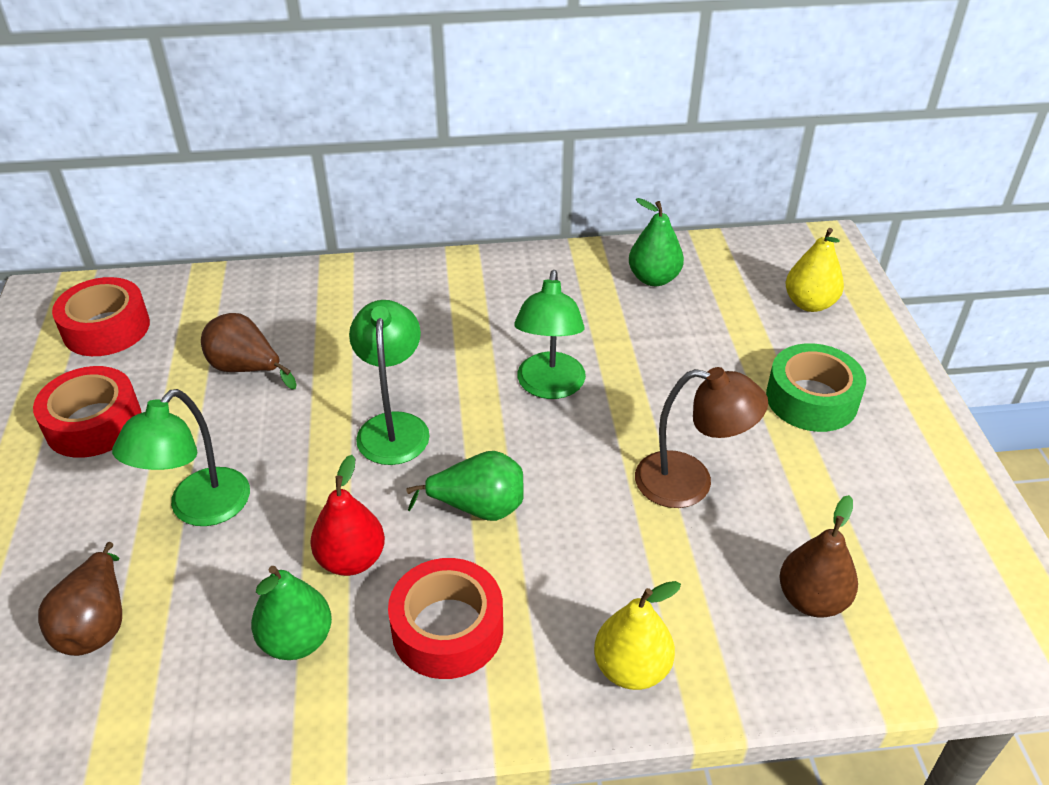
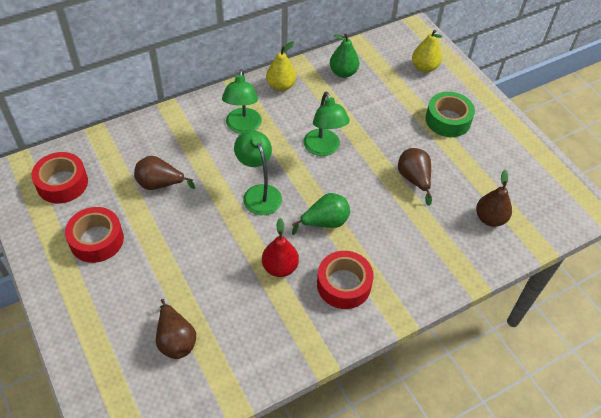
camera: 25 degrees left, 10 degrees up
(199, 509) = (188, 267): green lamp -> green lamp (243, 127)
(296, 640) = (278, 313): green pear -> none
(631, 668) = (431, 274): yellow pear -> yellow pear (281, 86)
(690, 482) = (414, 179): brown lamp -> brown pear

